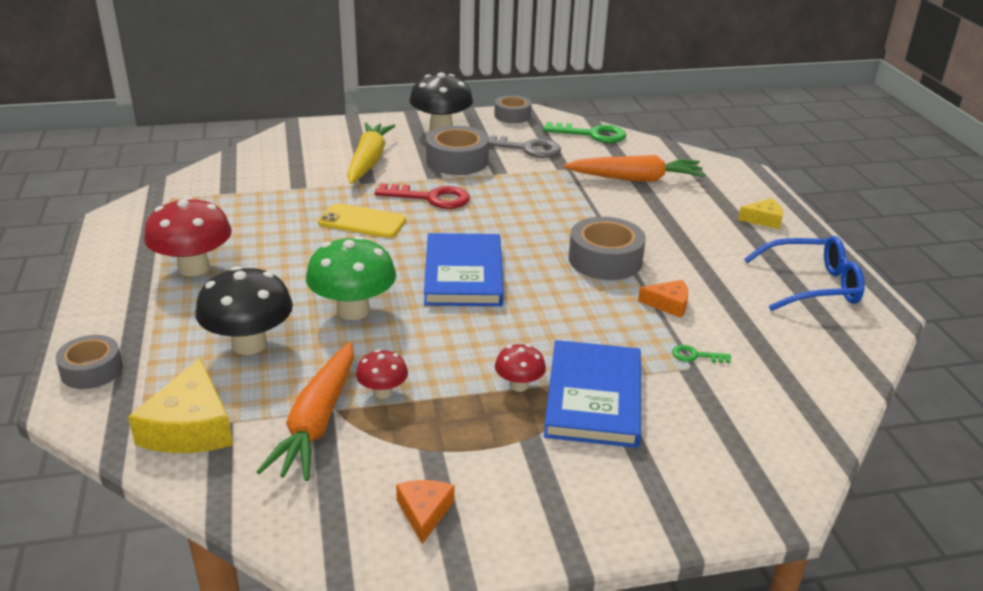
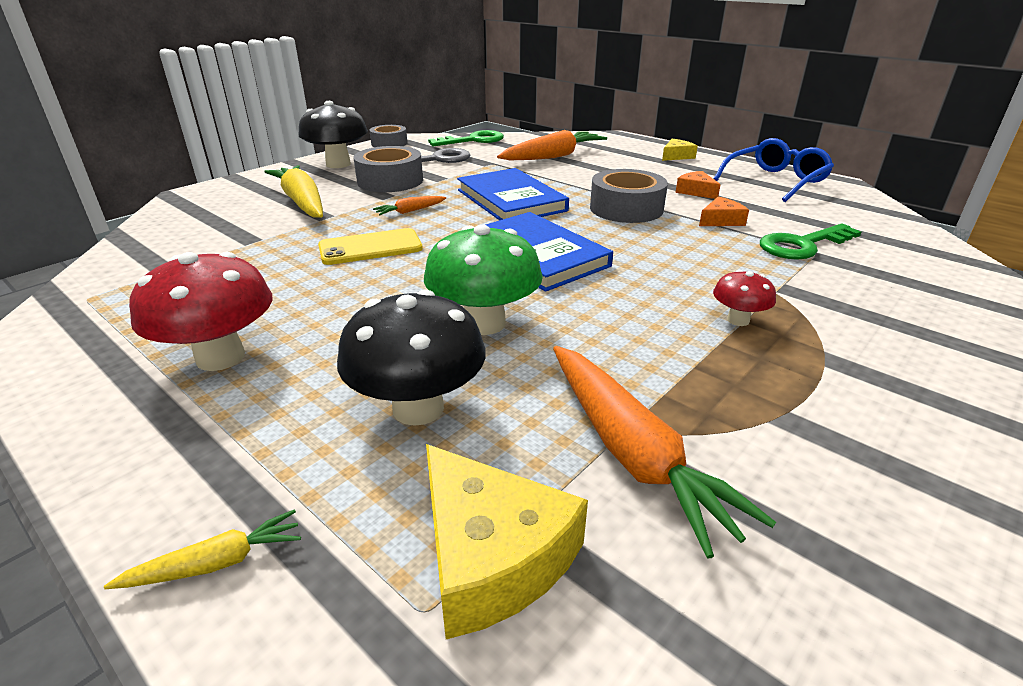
camera: 35 degrees left, 0 degrees up
(92, 370) = (216, 563): grey tape -> yellow carrot
(382, 392) = (642, 385): red mushroom -> none
(424, 512) = (893, 484): orange cheese -> orange cheese (696, 191)
(431, 198) = (410, 211): red key -> orange carrot
(594, 397) = (803, 303): blue book -> blue book (511, 200)
(695, 356) = (802, 245): green key -> green key, size x2.10

